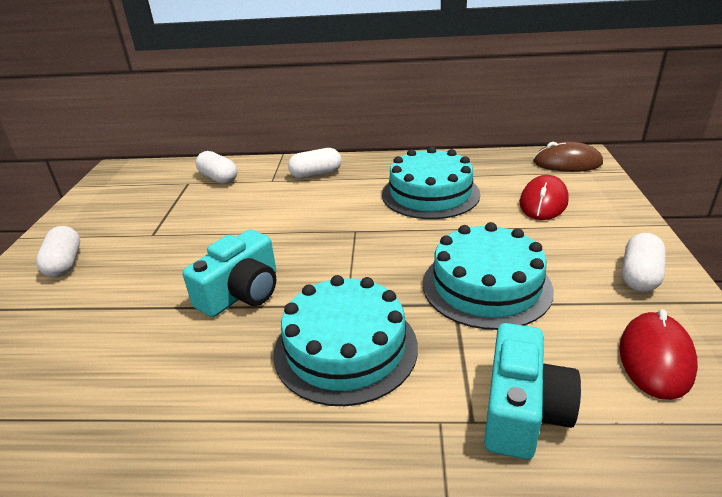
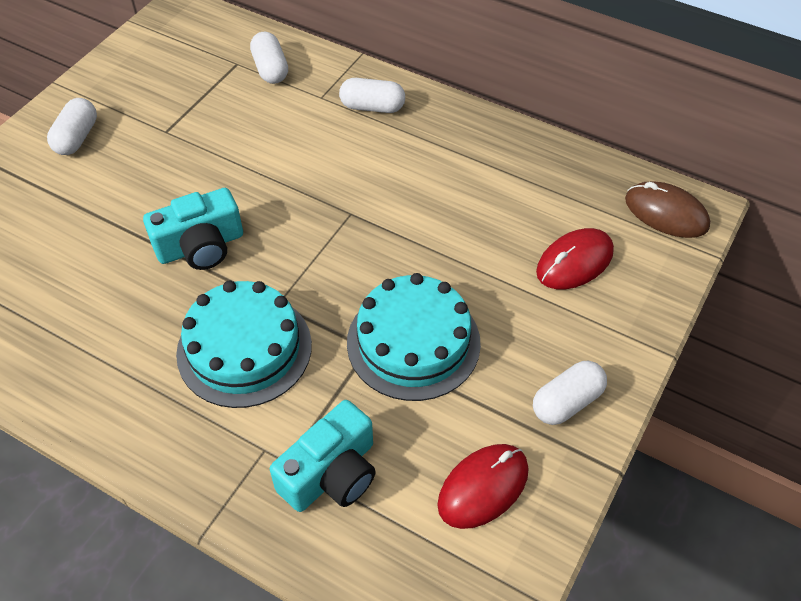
camera: 25 degrees right, 20 degrees up
(430, 194) = (466, 194): turquoise cake -> none

